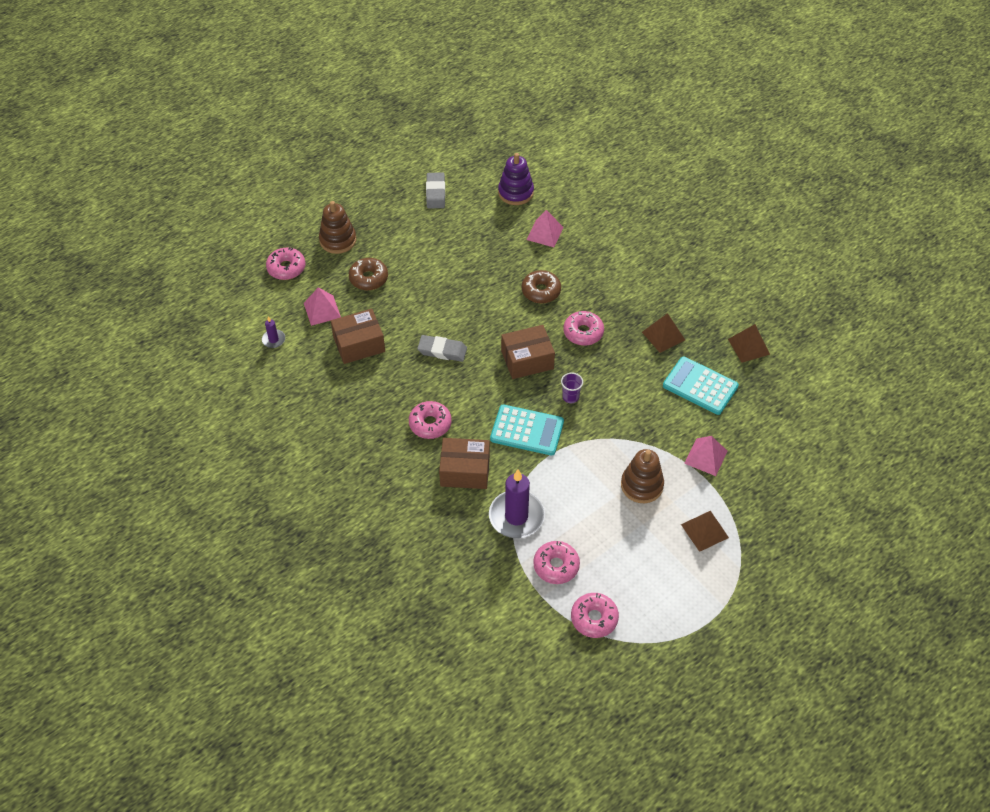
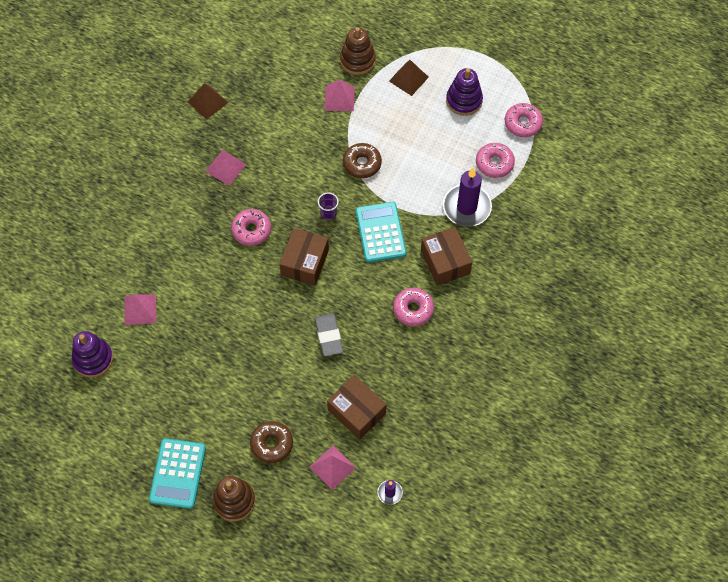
camera: 115 degrees left, 10 degrees up
(286, 268) = (295, 532): pink donut -> none
(435, 193) = (125, 436): grey eraser -> none
(527, 360) = (304, 262): brown box -> brown box turned 60 degrees clockwise
(541, 291) = (217, 283): brown donut -> brown donut (362, 164)
(641, 485) = (390, 132): brown stacking toy -> brown stacking toy (357, 60)
(652, 572) = (464, 100): none -> purple stacking toy
(663, 336) = (225, 167): brown pyramid -> pink pyramid
(700, 386) = (269, 124): turquoise calculator -> turquoise calculator (178, 473)

